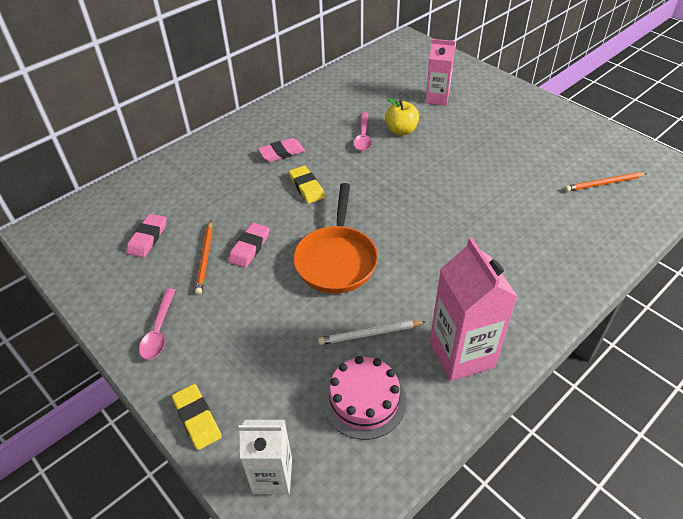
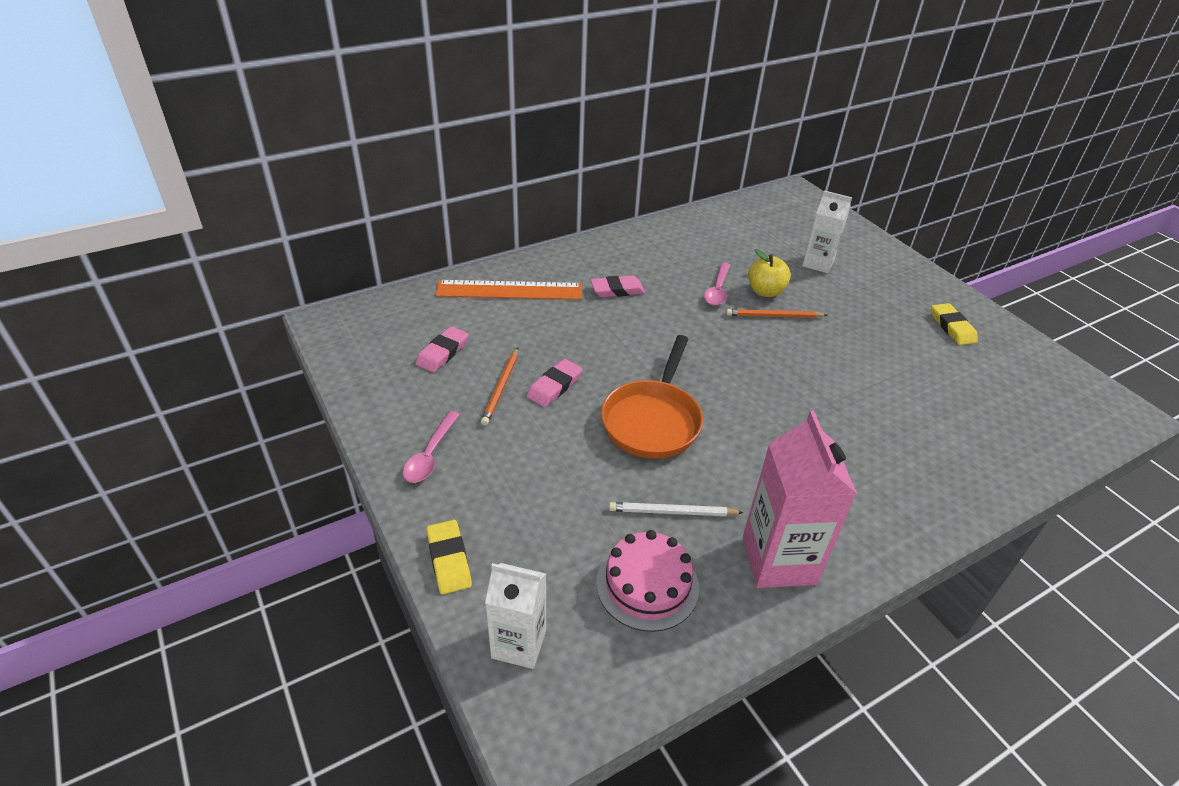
camera: 10 degrees right, 5 degrees down
(192, 171) = (509, 290): none -> orange ruler
(306, 187) = (637, 333): yellow eraser -> yellow eraser (952, 327)
(437, 98) = (818, 263): pink carton -> white carton
(604, 184) = (1008, 400): orange pencil -> orange pencil (773, 316)

